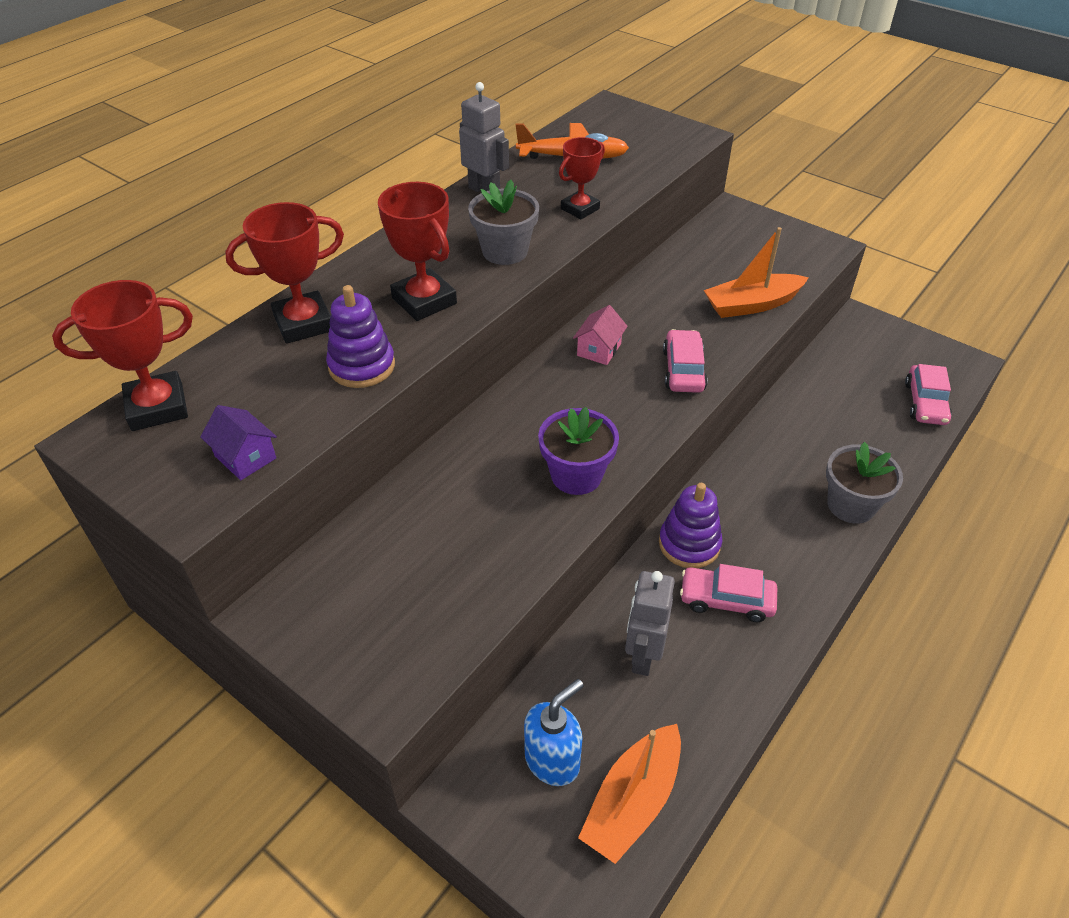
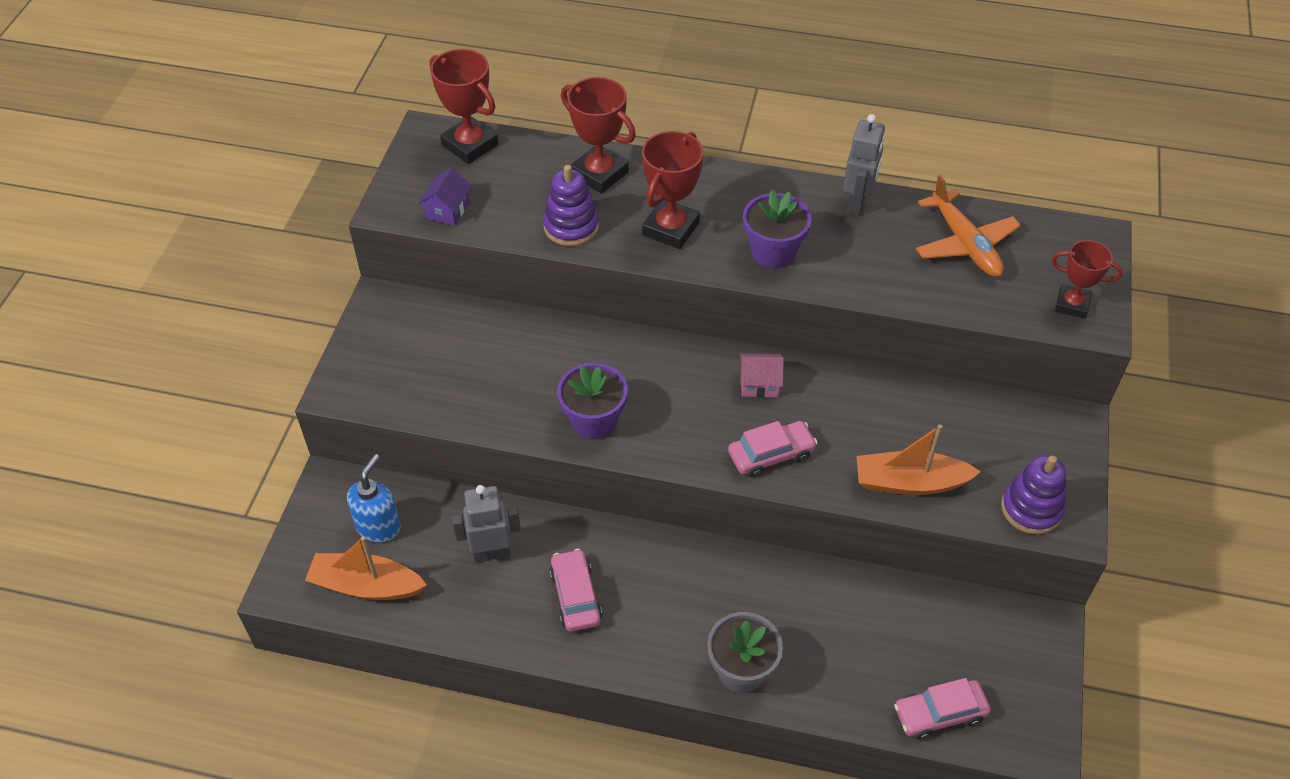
camera: 65 degrees right, 5 degrees up
(505, 251) = (773, 252): grey flower pot -> purple flower pot
(552, 760) = (379, 526): blue soap dispenser -> blue soap dispenser turned 90 degrees counterclockwise
(580, 209) = (878, 279): red trophy -> red trophy (1072, 304)
(689, 544) = (623, 552): purple stacking toy -> purple stacking toy (1031, 509)
(751, 305) = (909, 482): orange boat -> orange boat turned 45 degrees counterclockwise

